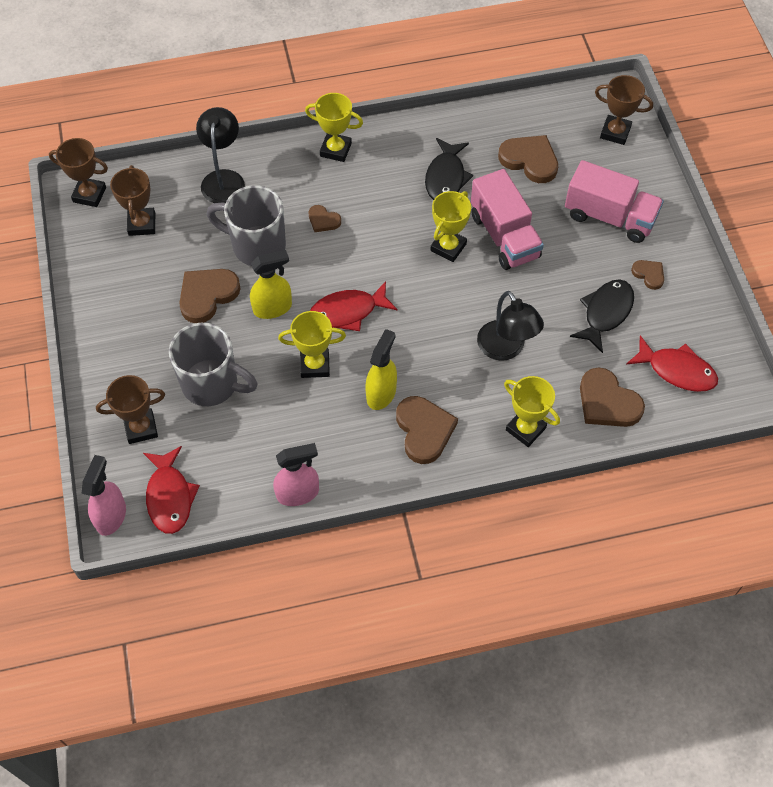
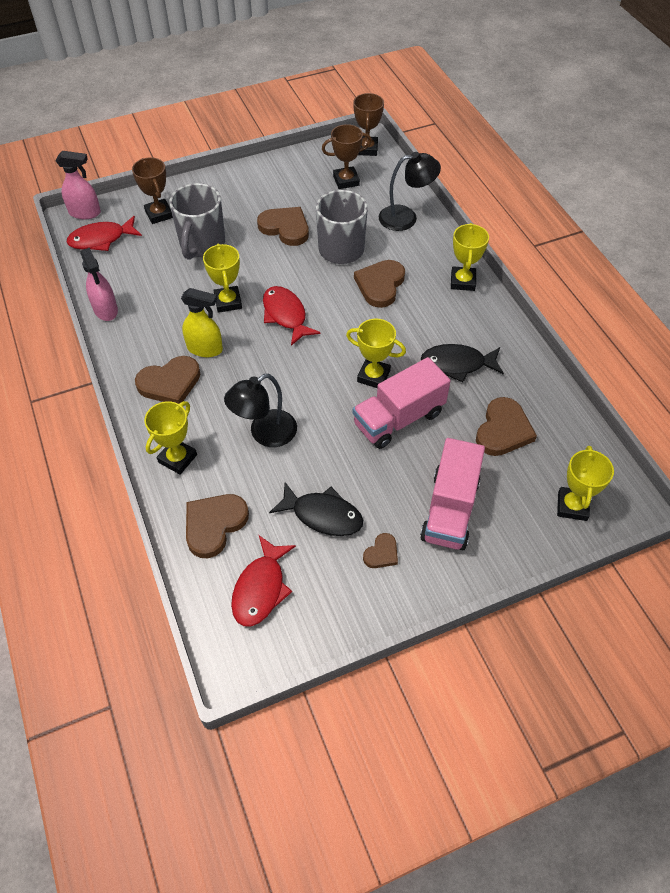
camera: 80 degrees right, 5 degrees down
(273, 308) = (280, 268): yellow spray bottle -> none
(323, 220) = (380, 285): brown heart -> brown heart, size x1.84
(615, 132) = (572, 506): brown trophy -> yellow trophy

